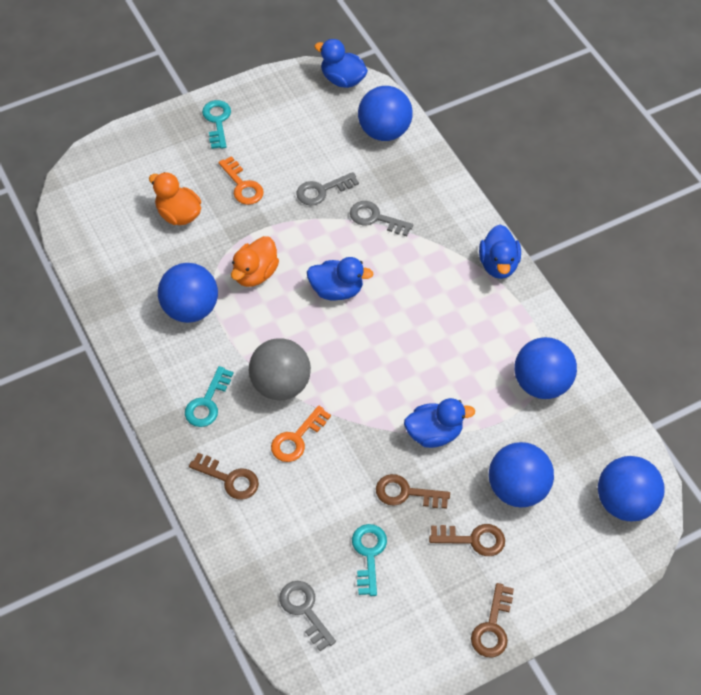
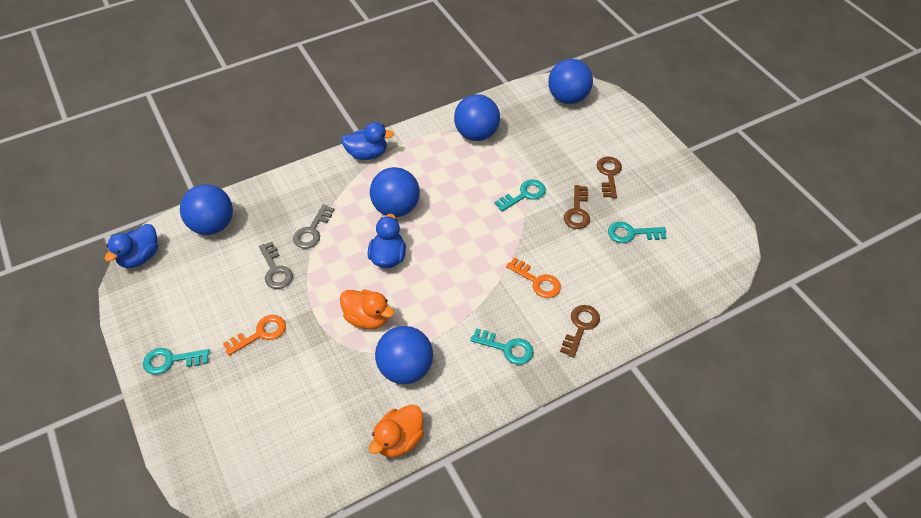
camera: 90 degrees left, 5 degrees down
(178, 214) = (290, 387): orange duck -> orange duck (399, 440)
(280, 384) = (485, 294): grey ball -> none
(304, 610) = (685, 271): grey key -> none
(434, 433) = (524, 195): blue duck -> turquoise key
(492, 627) = (672, 166): brown key -> none
(517, 488) = (565, 150): blue ball -> blue ball (396, 208)

